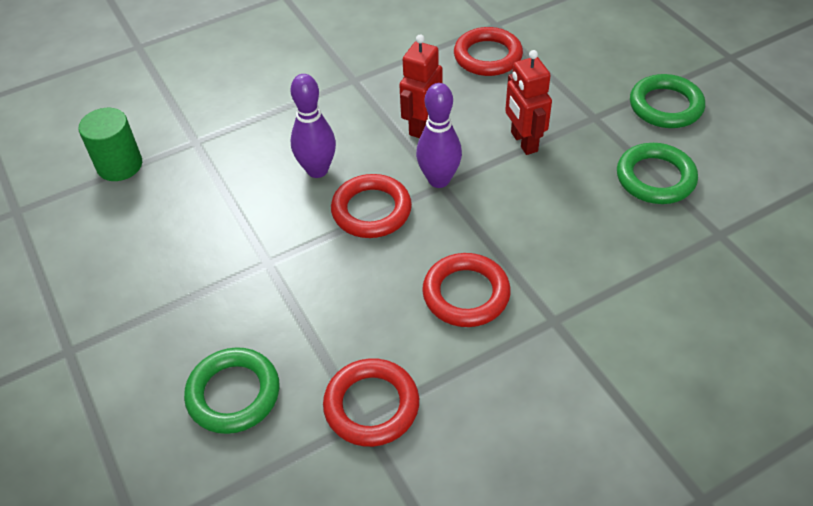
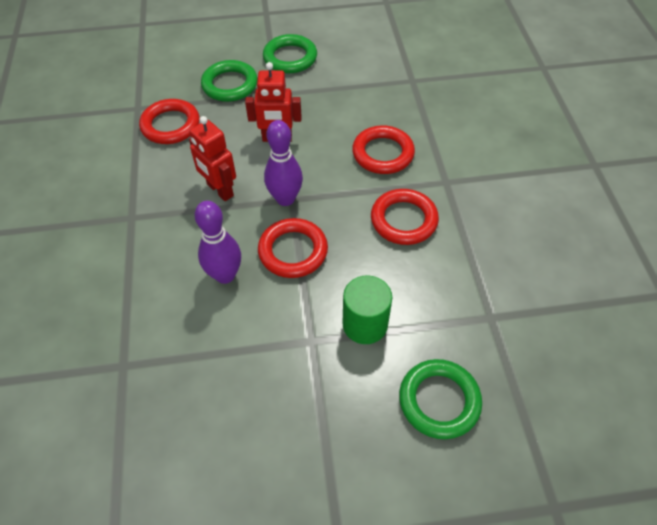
camera: 70 degrees left, 5 degrees up
(120, 165) = (110, 446): green cylinder -> green cylinder (365, 324)
(371, 406) = (480, 307): red ring -> red ring (383, 153)
(655, 178) = (351, 88): green ring -> green ring (230, 85)

